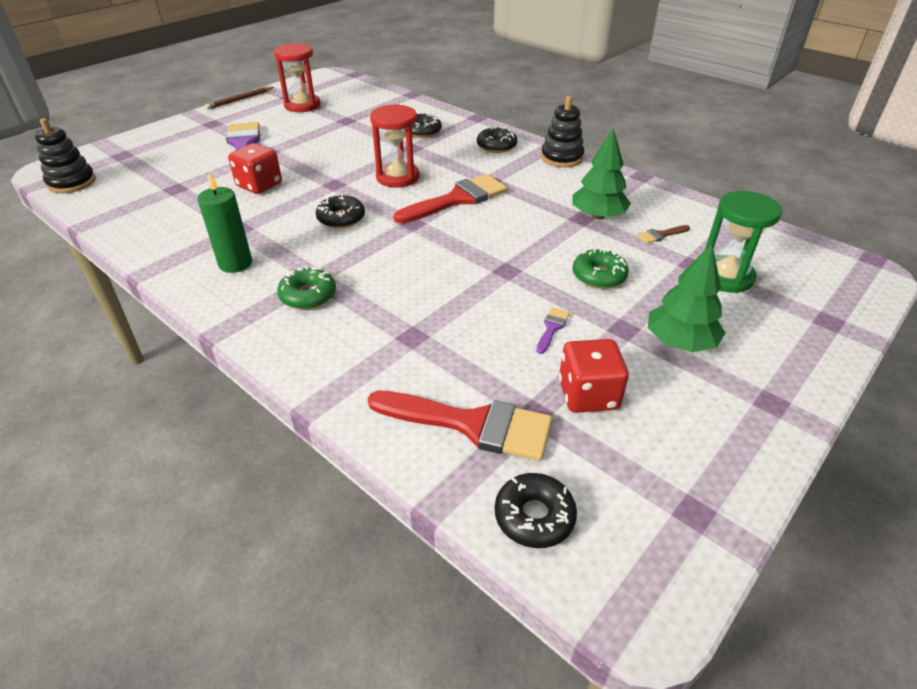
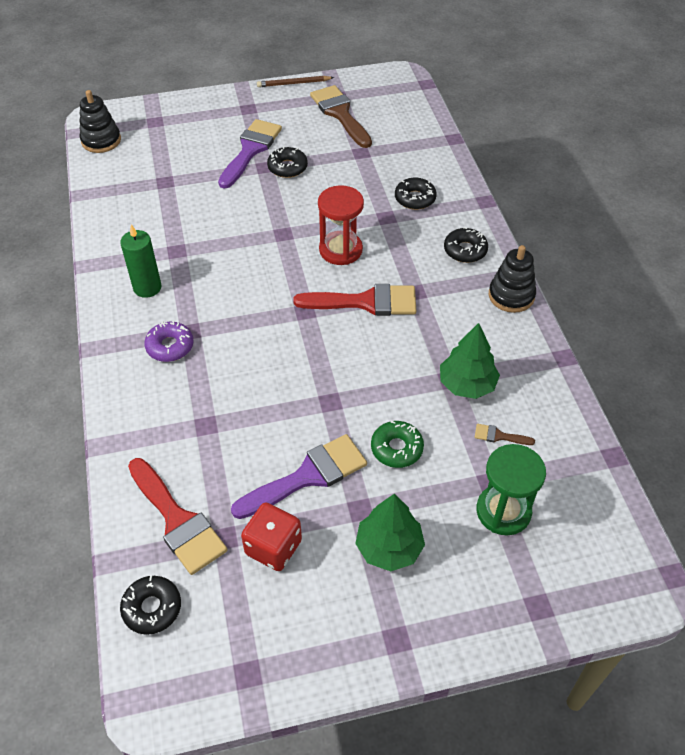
camera: 35 degrees right, 10 degrees up
(259, 185) = (226, 207): red dice -> none
(302, 105) = (340, 114): red hourglass -> brown brush
(308, 295) = (170, 346): green donut -> purple donut
(341, 218) = (256, 277): black donut -> black donut (287, 167)
(552, 328) = (307, 476): purple brush -> purple brush, size x2.32

